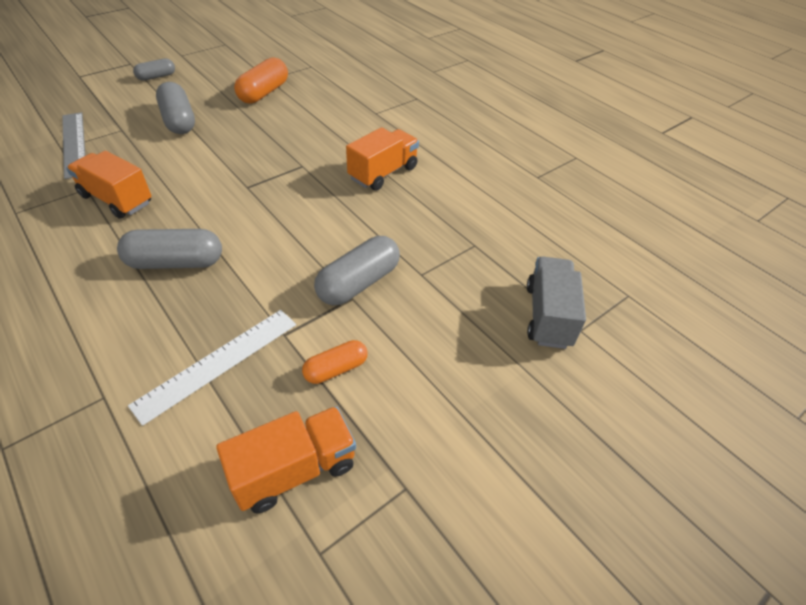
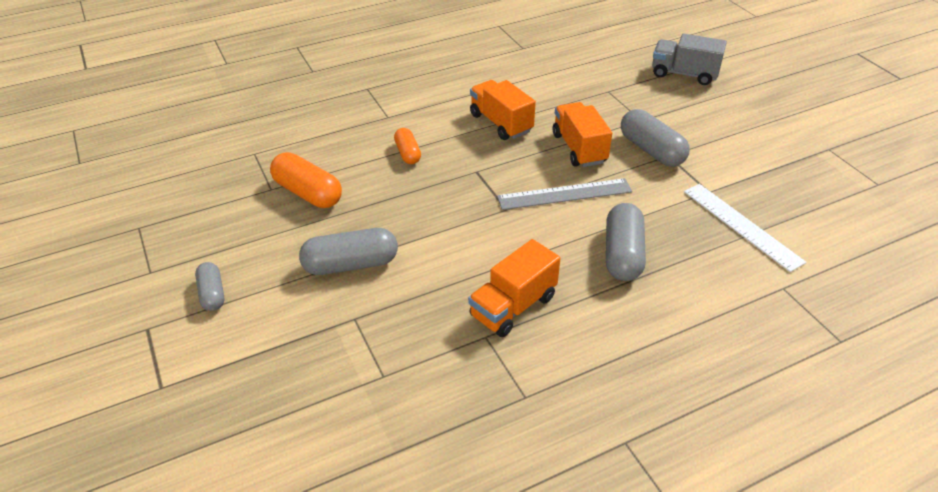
camera: 75 degrees left, 5 degrees down
(73, 144) = (377, 363): grey ruler -> grey ruler (564, 194)
(294, 469) = (826, 191): orange truck -> orange truck (579, 148)
(336, 369) = (741, 168): orange capsule -> orange capsule (408, 153)

